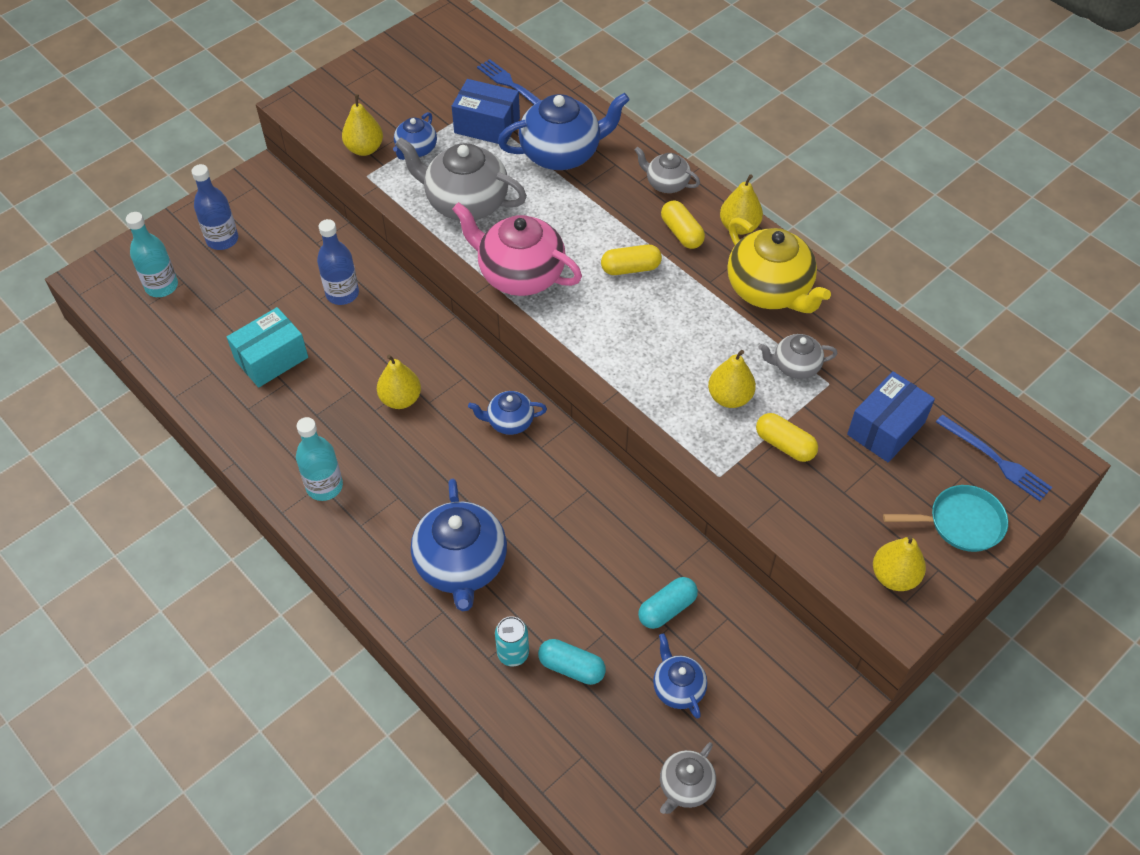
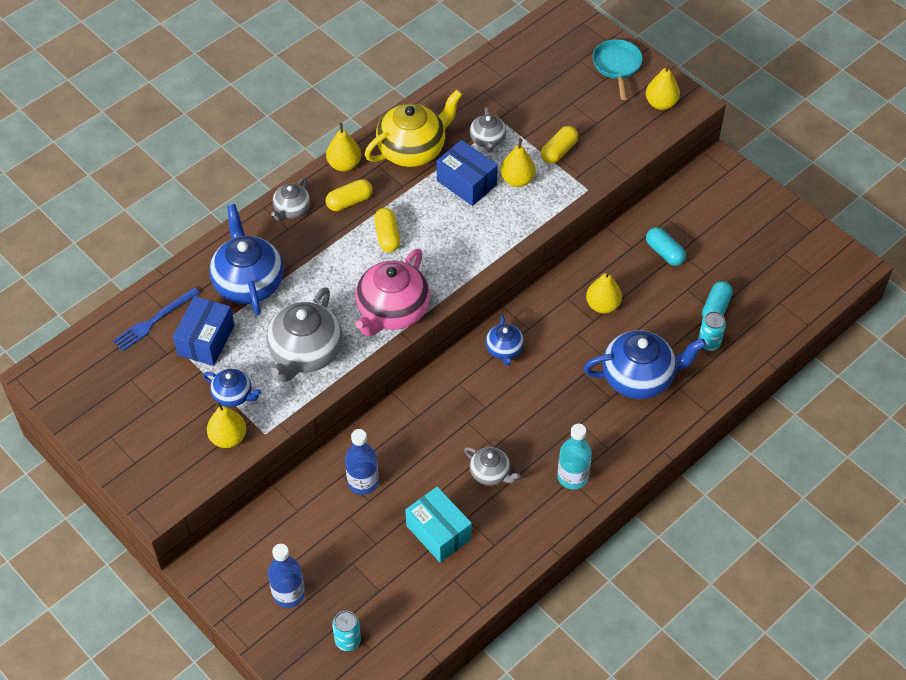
camera: 90 degrees left, 0 degrees up
(161, 286) = (348, 640): turquoise bottle -> turquoise can
(400, 399) = (482, 428): yellow pear -> yellow pear (602, 305)
(678, 688) = (724, 248): blue teapot -> none
(685, 786) = (792, 247): grey teapot -> grey teapot (490, 473)
(886, 428) = (542, 95): blue box -> blue box (466, 183)
(995, 459) = (565, 42): blue fork -> none

